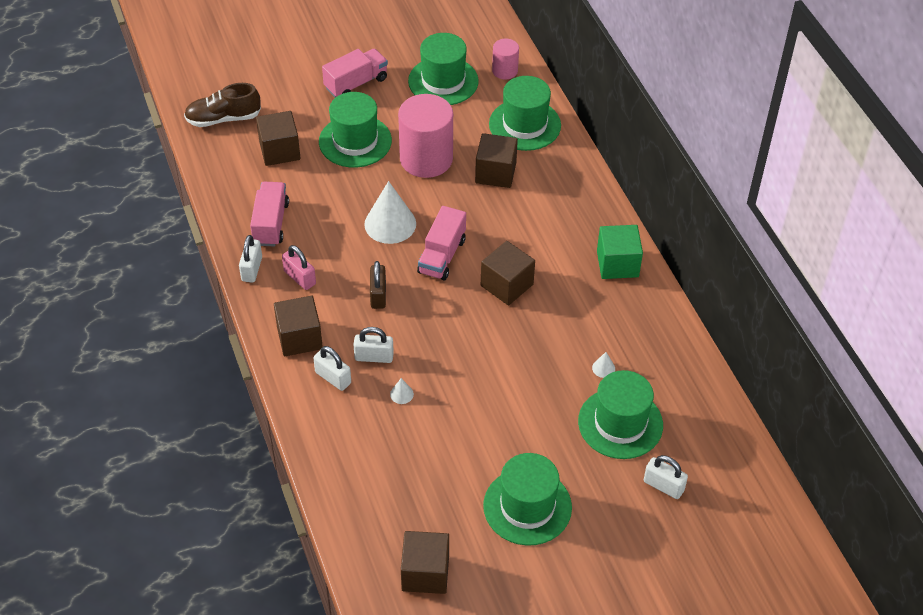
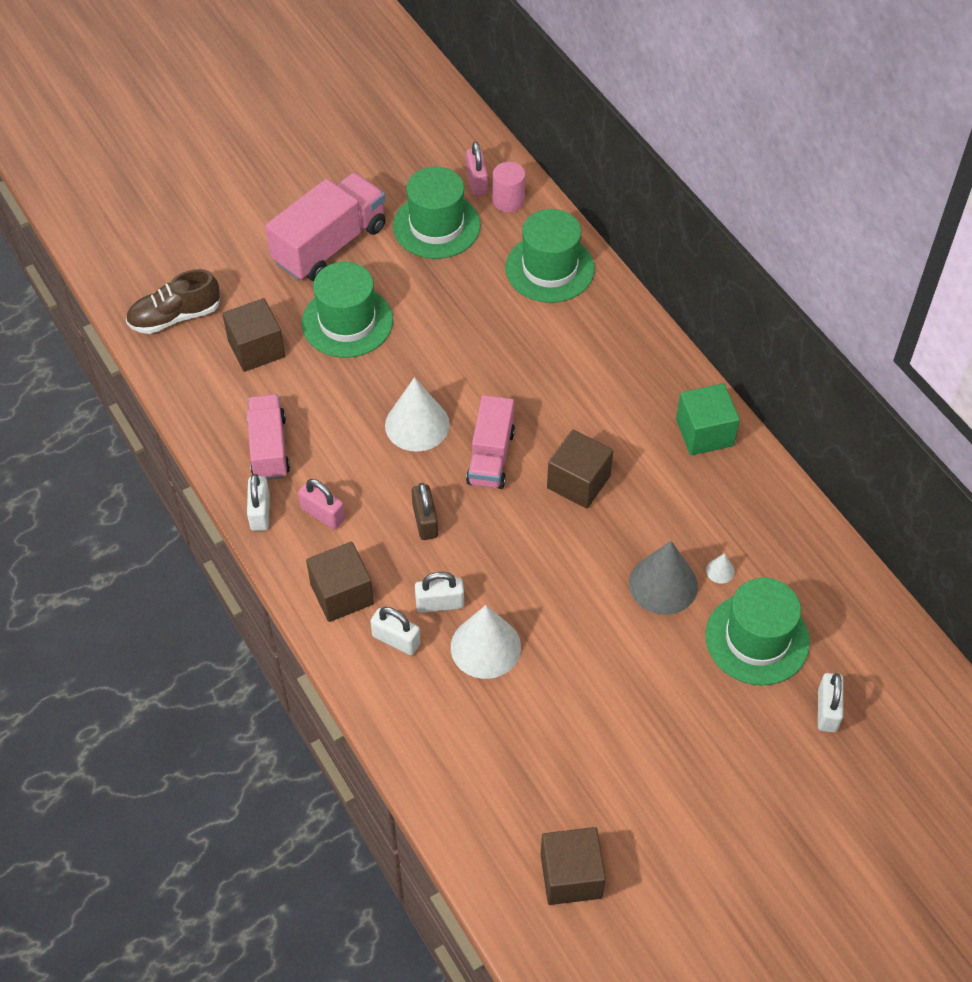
camera: 10 degrees left, 5 degrees up
(356, 83) = (330, 245): pink truck -> pink truck, size x1.53
(401, 394) = (485, 647): white cone -> white cone, size x2.41
(426, 159) = (440, 332): pink cylinder -> none
(483, 53) = (476, 182): none -> pink padlock
(495, 173) = (529, 337): brown cube -> none
(527, 506) = (672, 766): green hat -> none
(555, 371) = (663, 584): none -> grey cone
(663, 486) = (827, 710): white padlock -> white padlock turned 75 degrees clockwise

